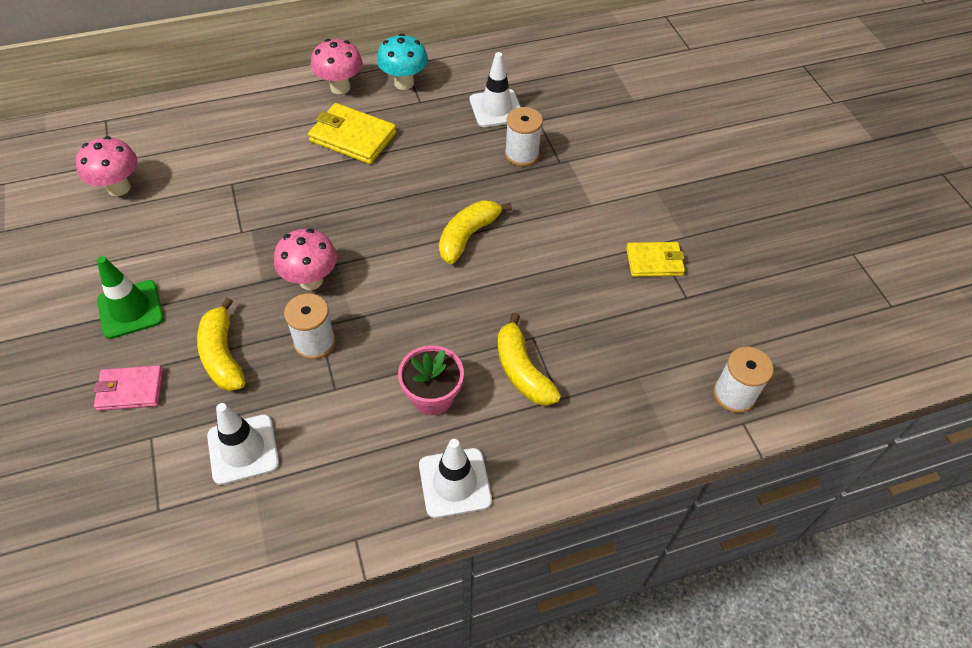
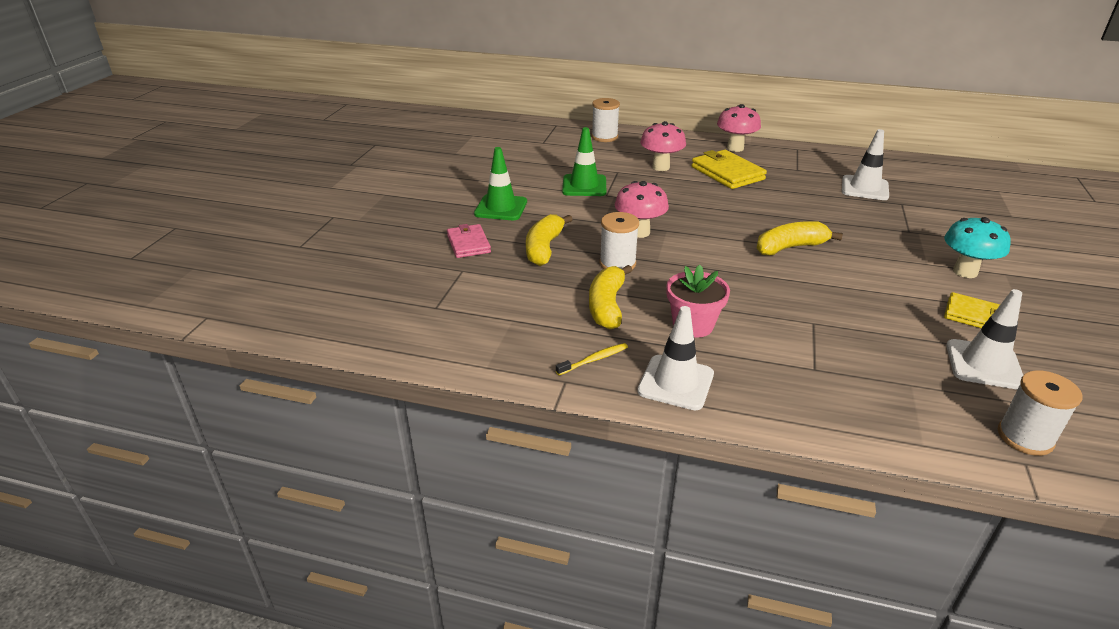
camera: 35 degrees right, 20 degrees down
(119, 188) = (540, 154): pink mushroom -> pink mushroom (661, 167)
(130, 390) = (468, 244): pink wallet -> pink wallet turned 45 degrees clockwise
(207, 226) = (584, 186): none -> green traffic cone
(243, 449) = (519, 299): white traffic cone -> white traffic cone (984, 364)
(366, 495) = (594, 360): none -> yellow toothbrush
(404, 83) = (790, 157): turquoise mushroom -> turquoise mushroom (965, 272)
(521, 154) = (873, 217): white spool -> white spool (604, 137)
(522, 371) = (788, 339): yellow banana -> yellow banana (607, 306)

